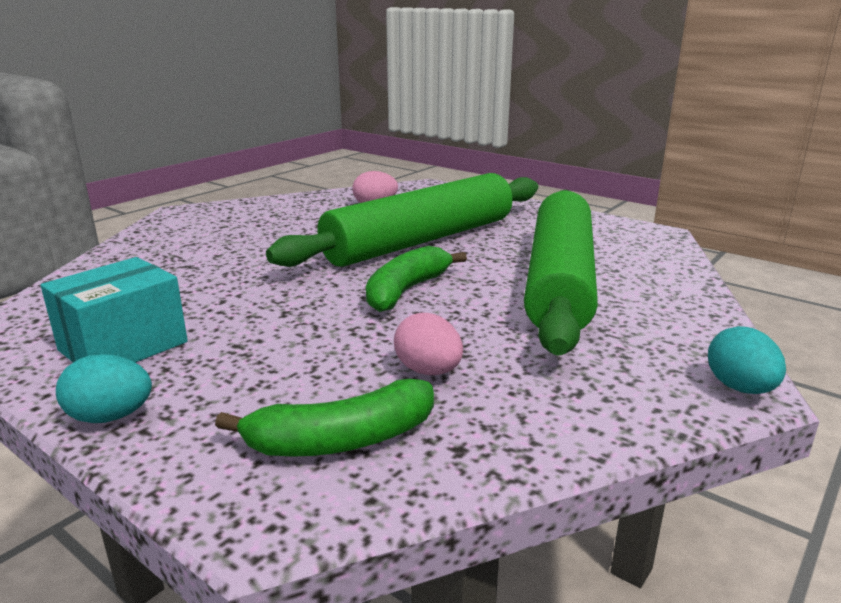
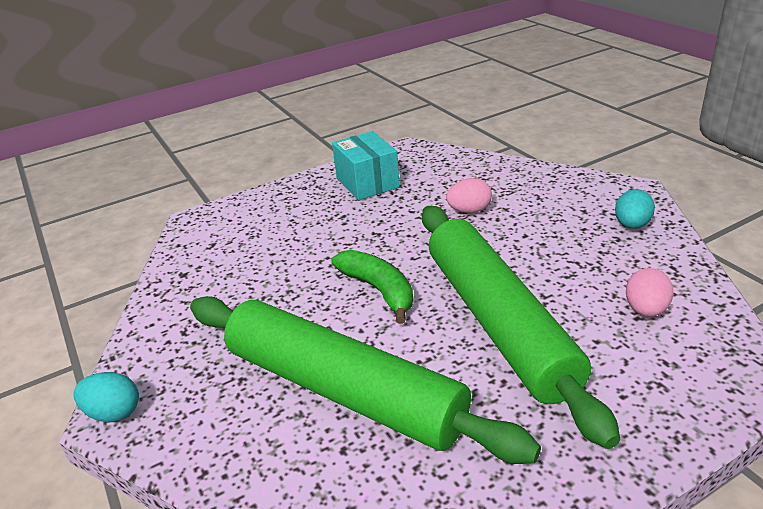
camera: 115 degrees right, 10 degrees up
(110, 417) = (297, 185): turquoise egg -> turquoise egg (631, 225)
(341, 440) = (222, 241): green banana -> none
(428, 371) = (257, 278): pink egg -> pink egg (469, 211)

